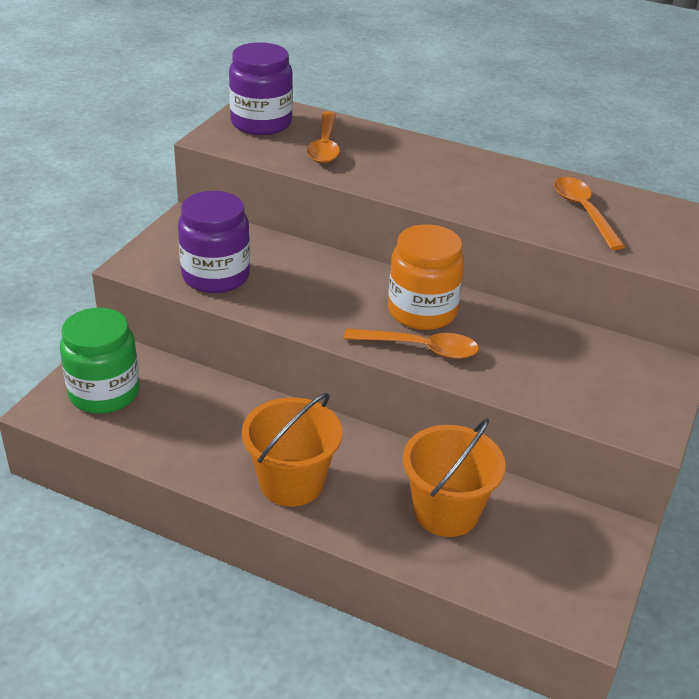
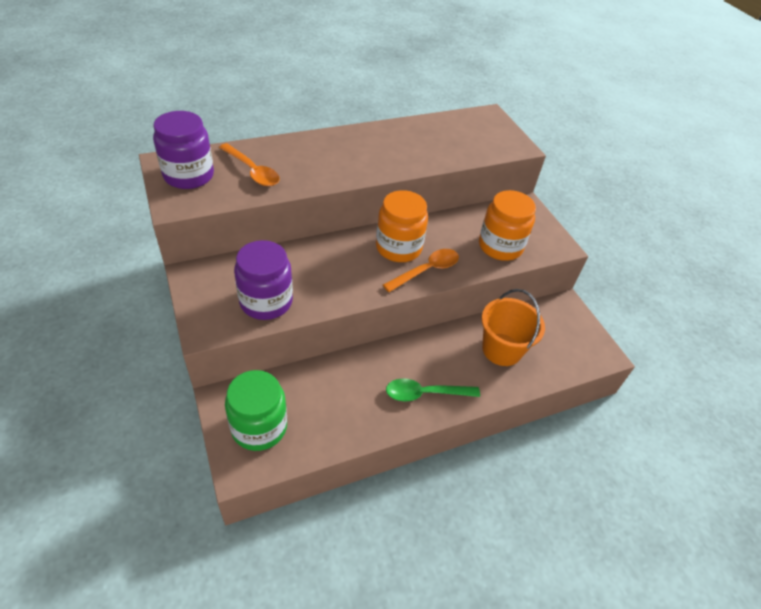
camera: 50 degrees left, 10 degrees up
(291, 482) = (425, 393): orange bucket -> green spoon
(557, 382) = (500, 246): none -> orange jar
(583, 212) = (433, 141): orange spoon -> none

